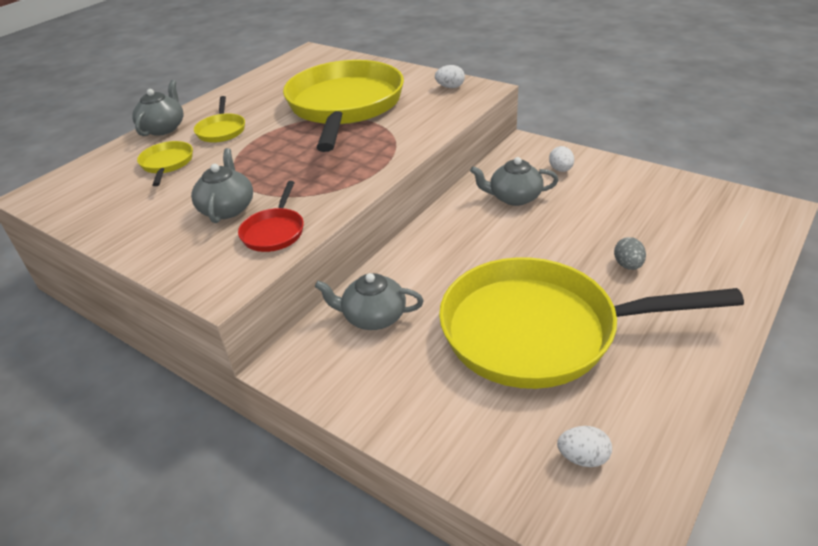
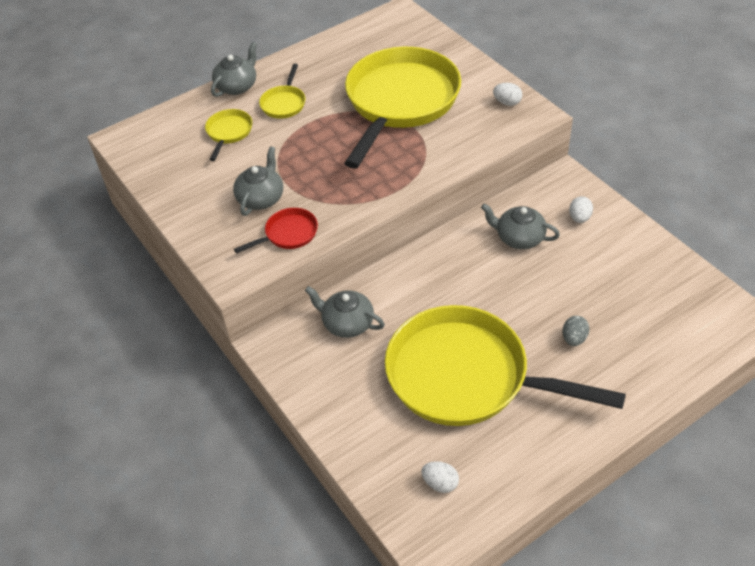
camera: 20 degrees right, 10 degrees up
(274, 232) = (288, 234): red pan -> red pan turned 150 degrees counterclockwise

